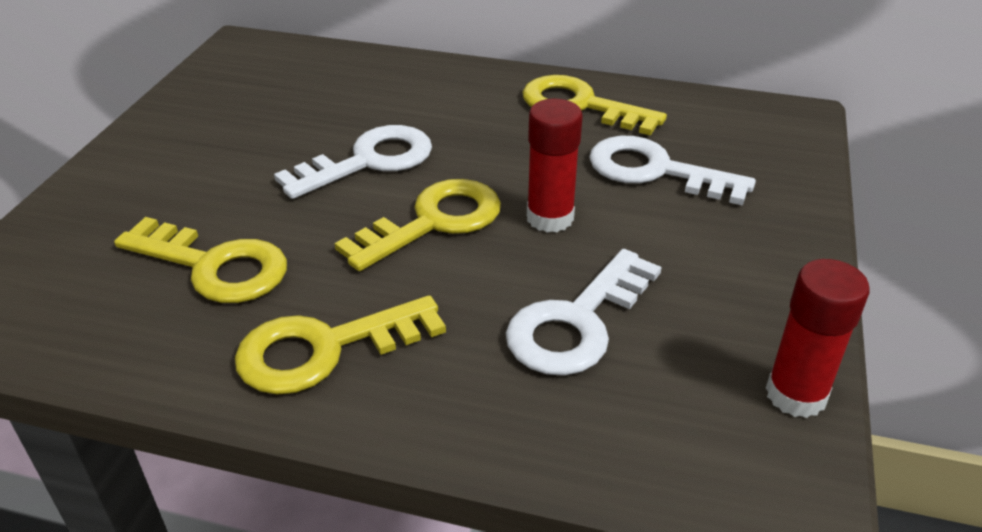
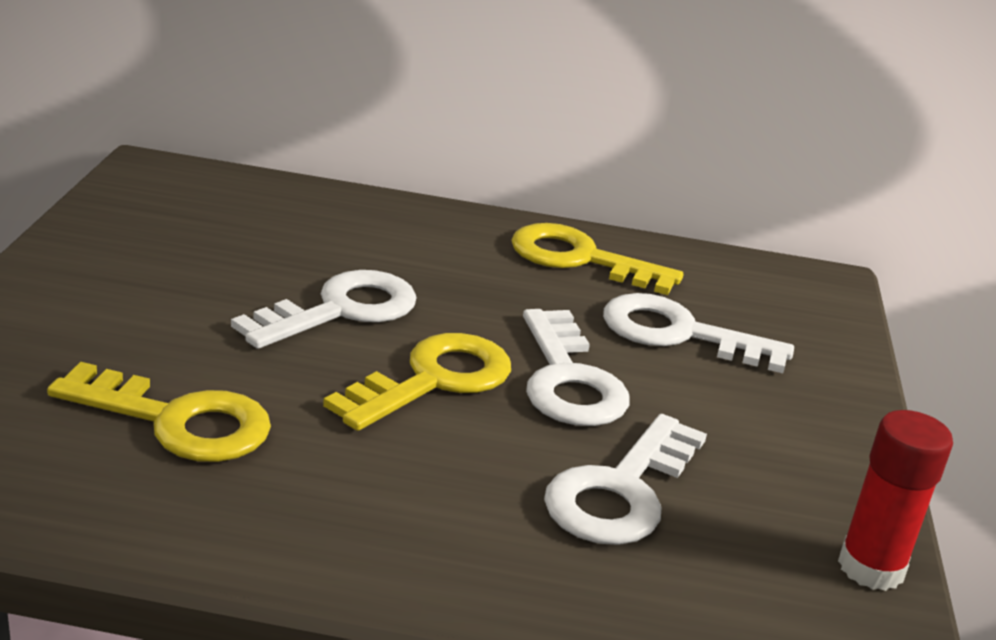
camera: 10 degrees left, 10 degrees down
(324, 349) = (334, 514): yellow key -> none
(550, 218) = (569, 380): red glue stick -> white key

